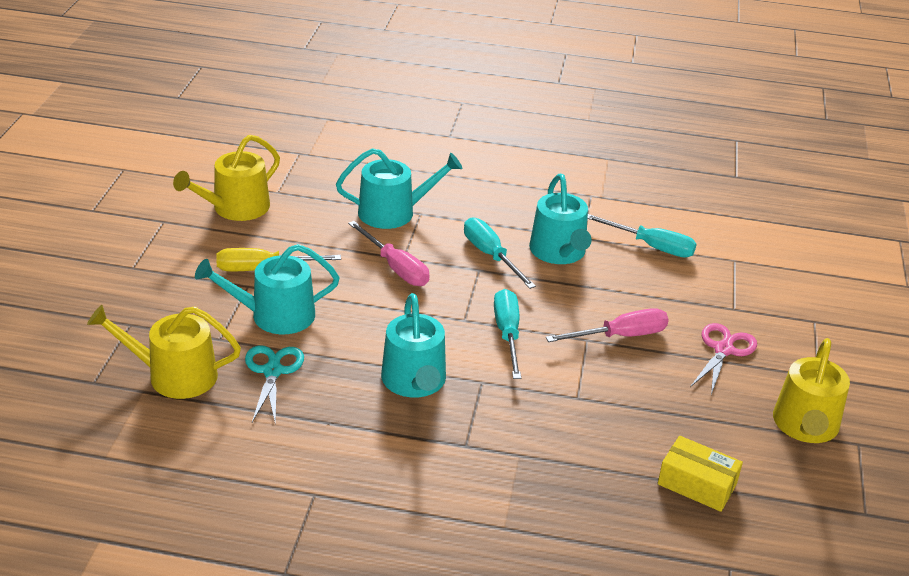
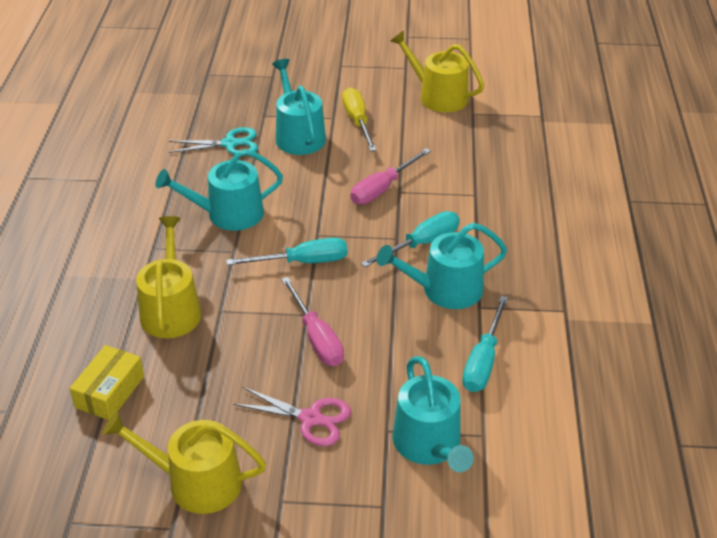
camera: 85 degrees right, 5 degrees up
(174, 375) = (219, 103): yellow watering can -> yellow watering can (171, 309)
(394, 212) = (469, 179): turquoise watering can -> turquoise watering can (430, 445)

